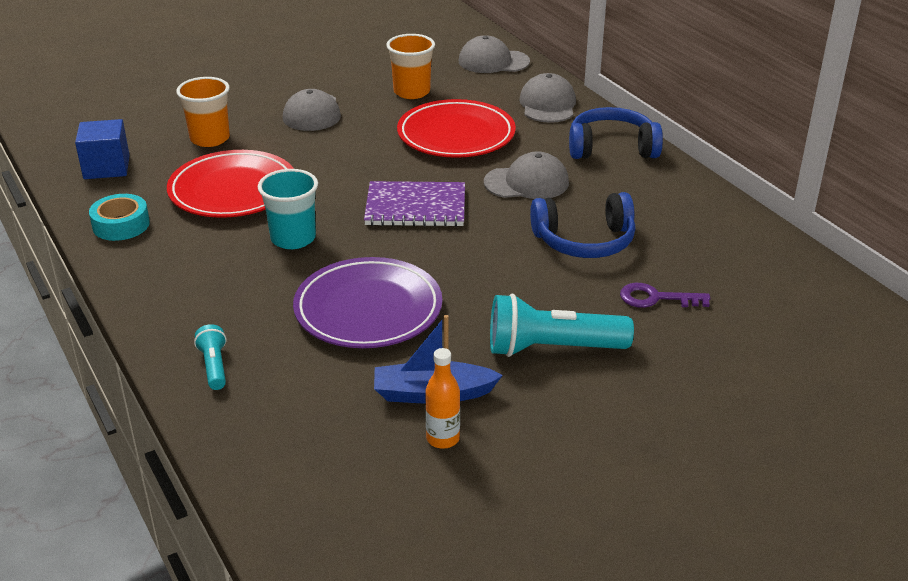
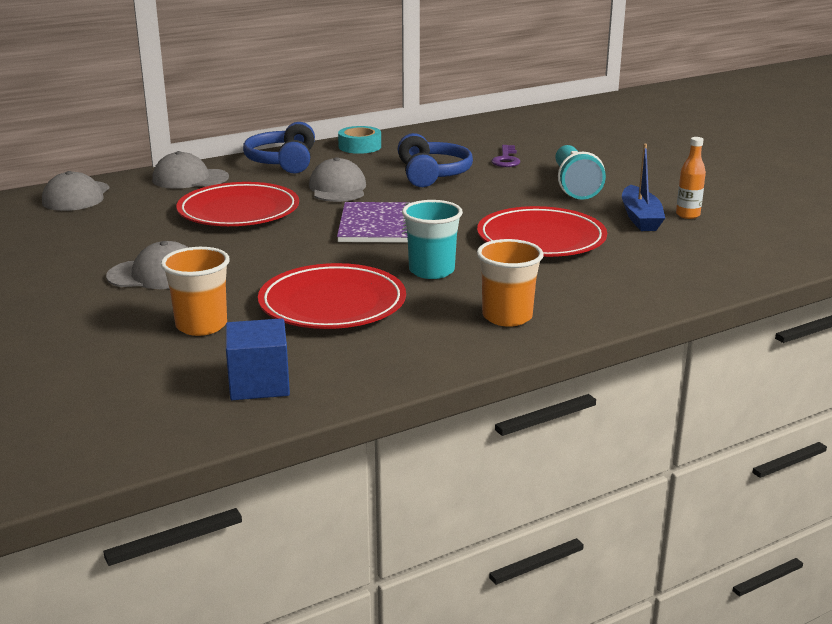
camera: 90 degrees left, 10 degrees down
(121, 225) = (404, 358): turquoise tape -> turquoise tape (360, 146)
(214, 366) = (641, 290): turquoise flashlight -> none
(368, 309) = (541, 239): purple plate -> red plate
(411, 92) = (129, 229): orange cup -> orange cup (507, 317)

